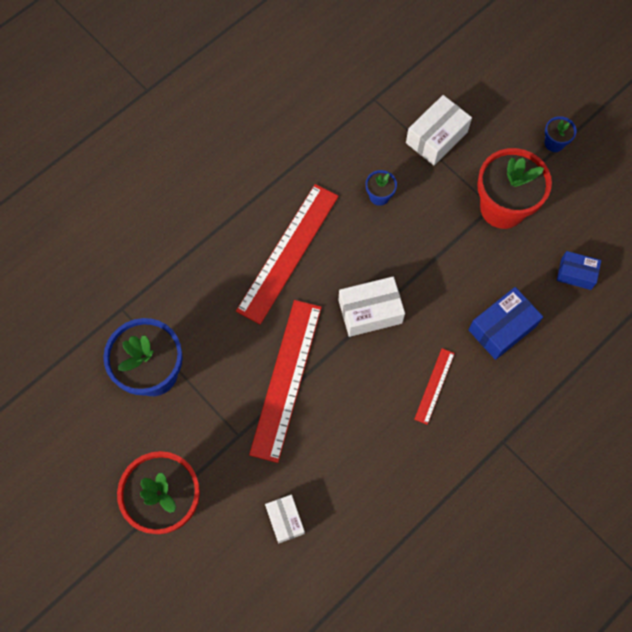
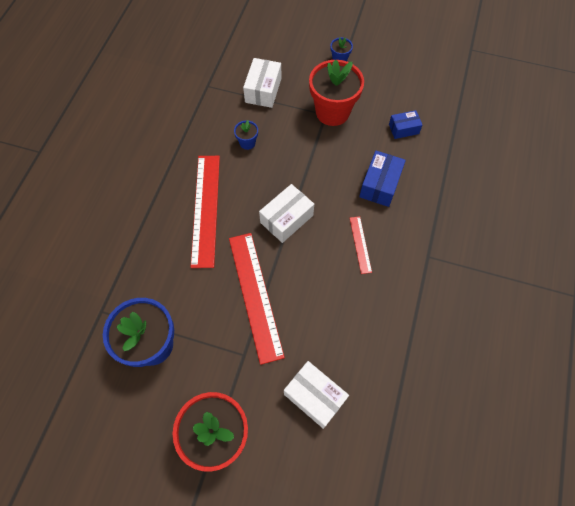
camera: 30 degrees left, 5 degrees down
(285, 520) = (314, 396): white box -> white box, size x1.56

